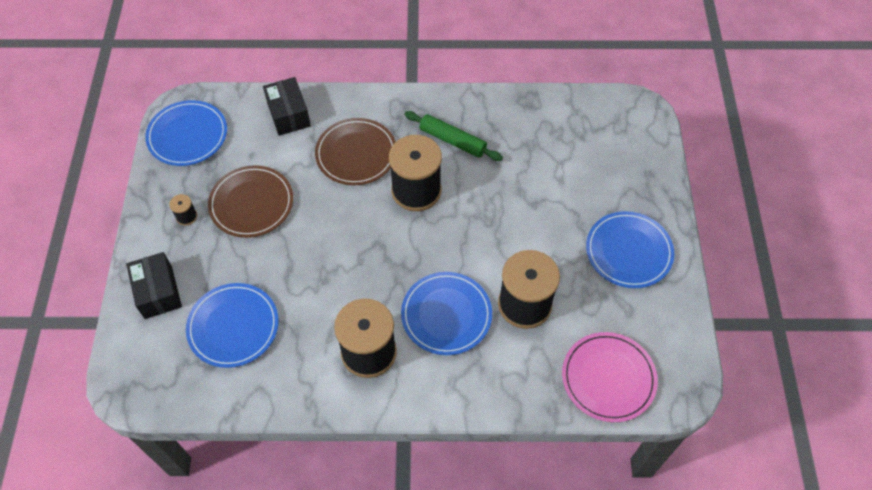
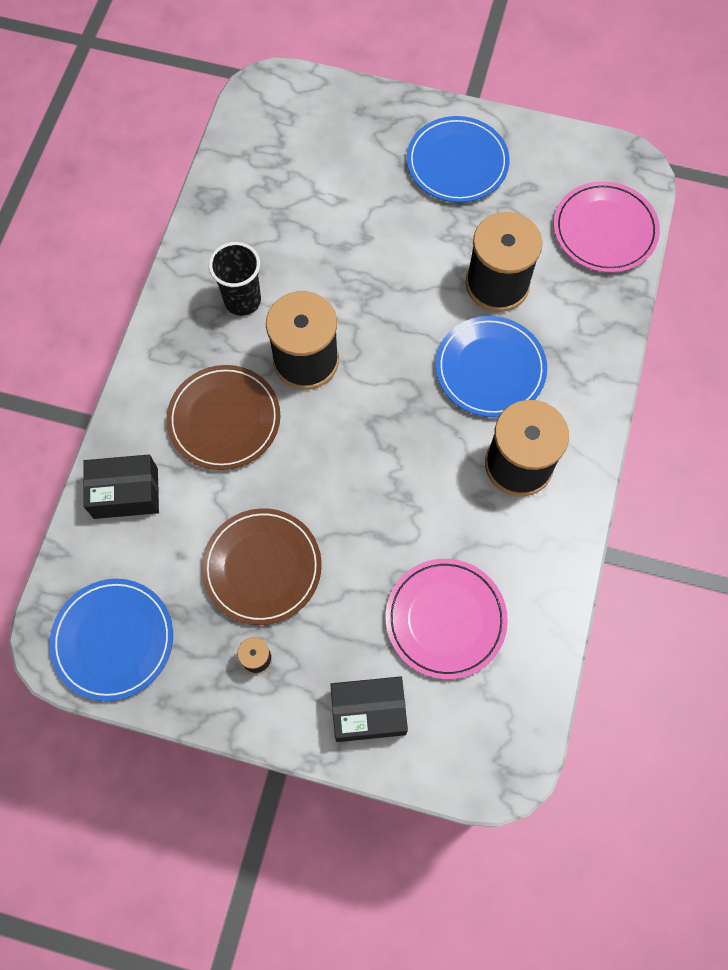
camera: 75 degrees left, 10 degrees up
(233, 326) = (445, 619): blue plate -> pink plate
(452, 140) = (242, 300): green rolling pin -> black cup

